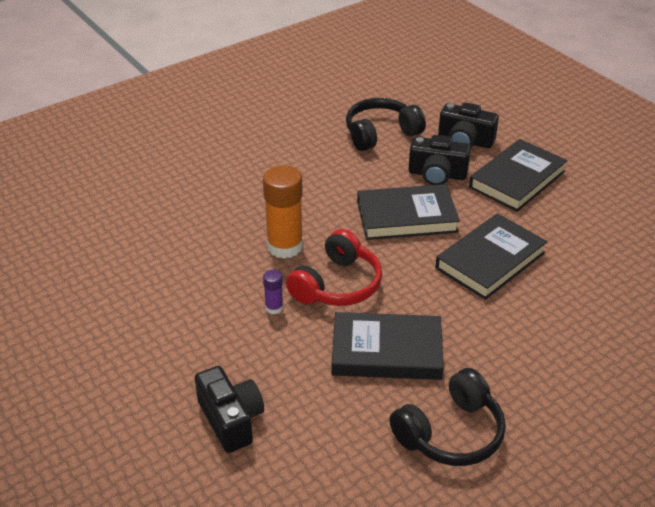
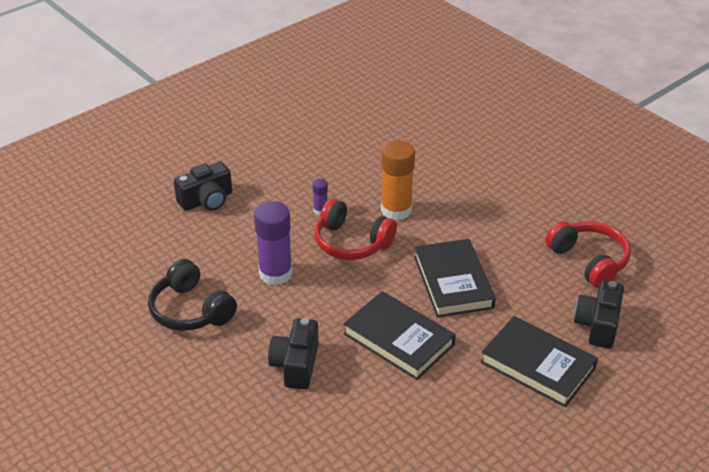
camera: 85 degrees right, 0 degrees up
(380, 133) = (589, 261): black headphones -> red headphones
(386, 351) = (275, 273): black book -> purple glue stick
(437, 174) = (528, 303): black camera -> black camera (296, 365)

